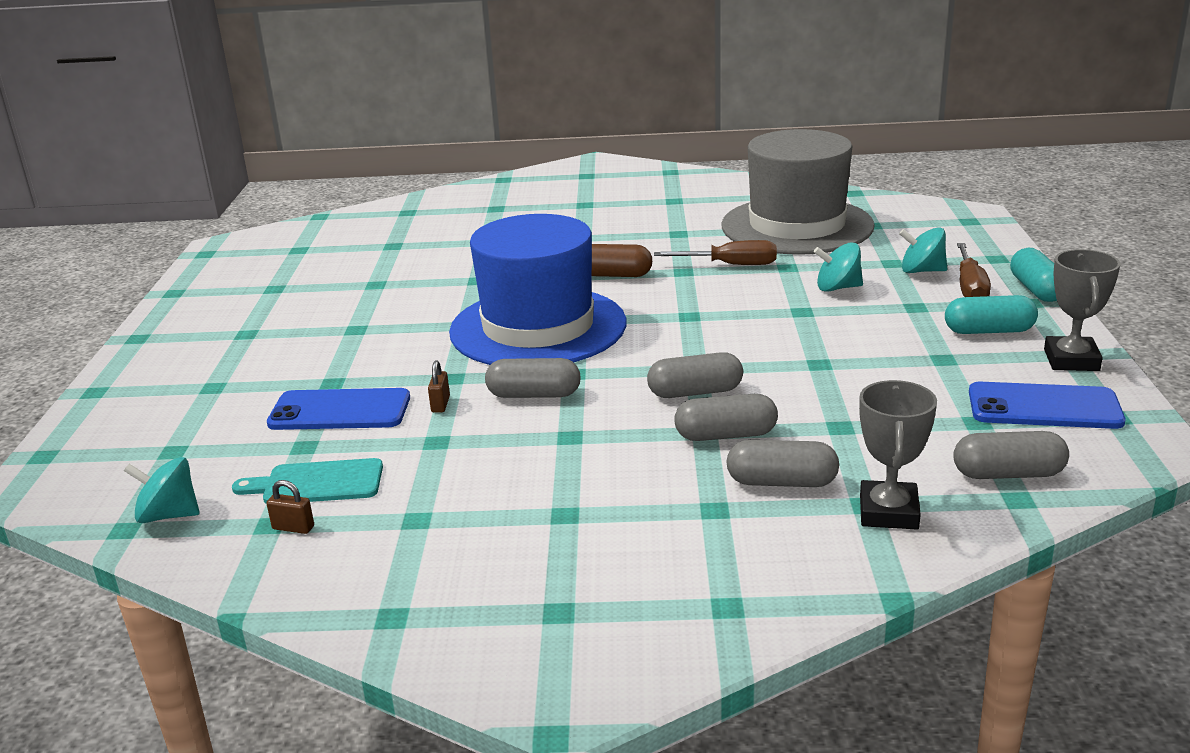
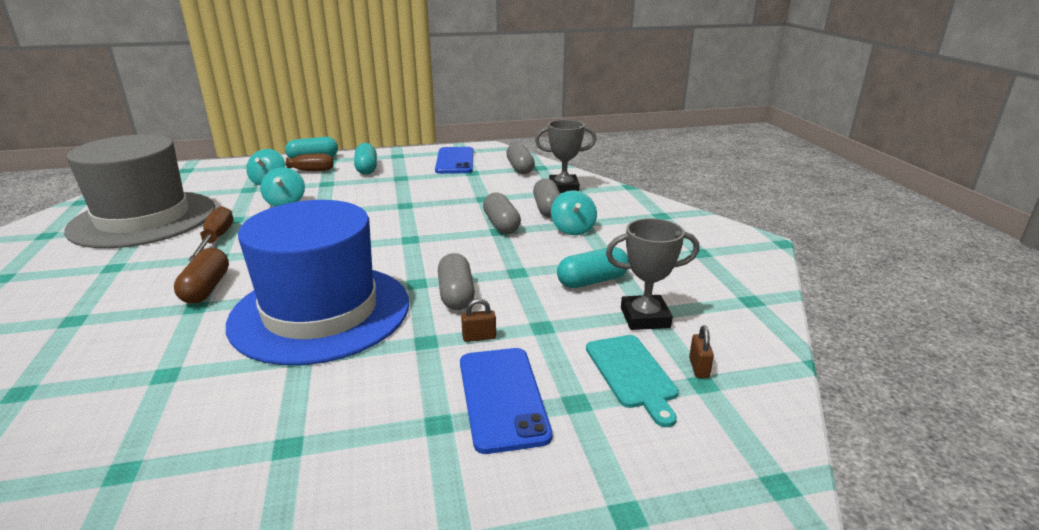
camera: 105 degrees left, 0 degrees up
(169, 515) = (736, 457): turquoise spinning top -> turquoise spinning top (573, 229)
(518, 489) = (592, 281): none -> turquoise capsule
(695, 392) = (446, 237): grey capsule -> none
(1071, 360) = (404, 155): grey trophy -> grey trophy (645, 318)

